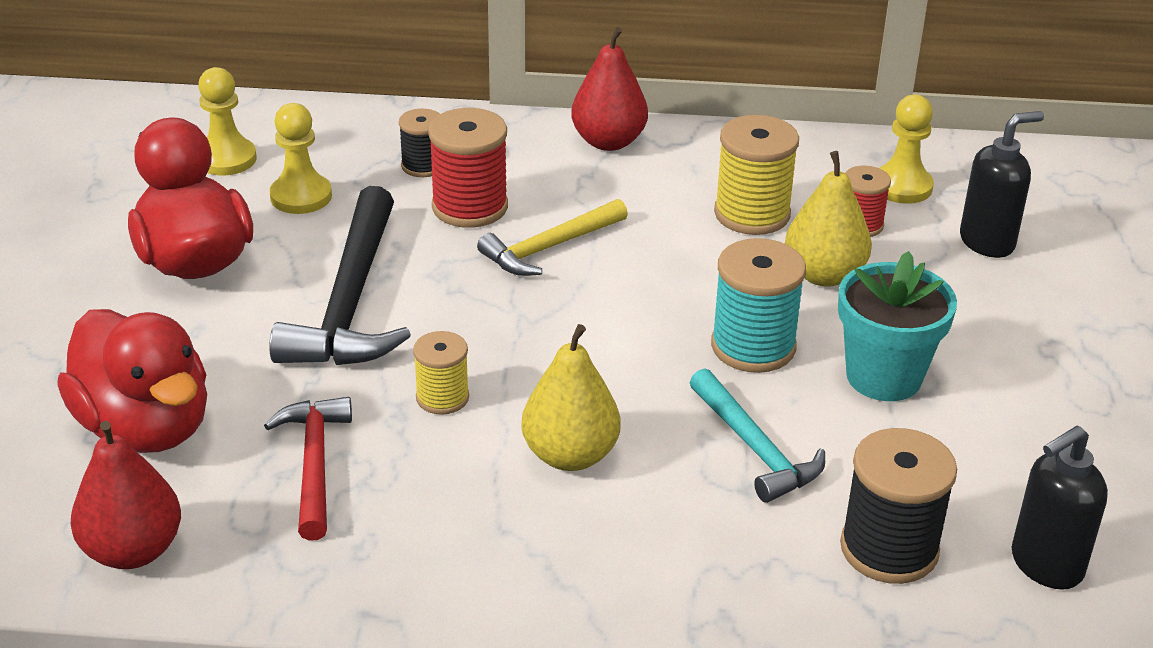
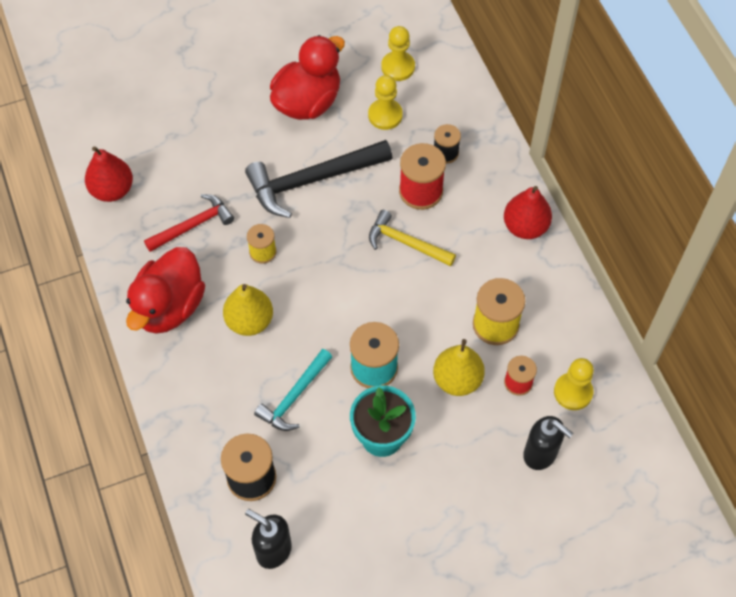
camera: 65 degrees right, 25 degrees up
(146, 427) = (184, 152): red duck -> red duck (169, 307)

